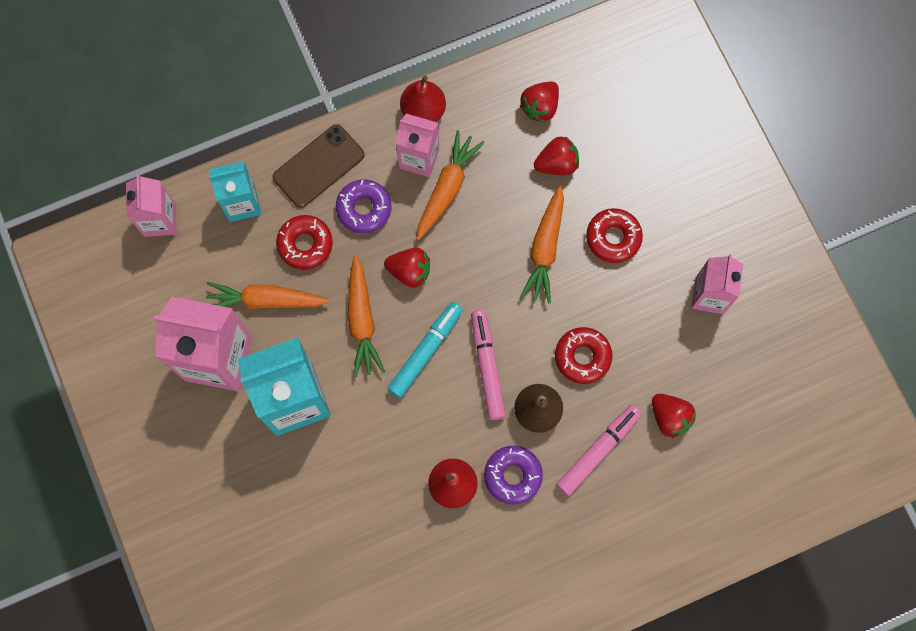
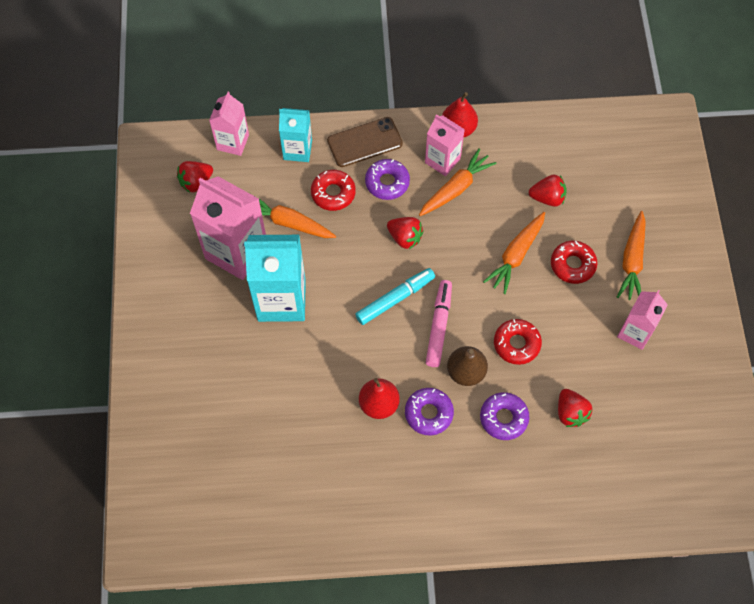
camera: 20 degrees right, 10 degrees down
(362, 320) = (355, 260): orange carrot -> orange carrot (632, 261)
(540, 107) = (549, 154): red strawberry -> red strawberry (196, 182)
(598, 451) = (503, 418): pink marker -> purple donut

